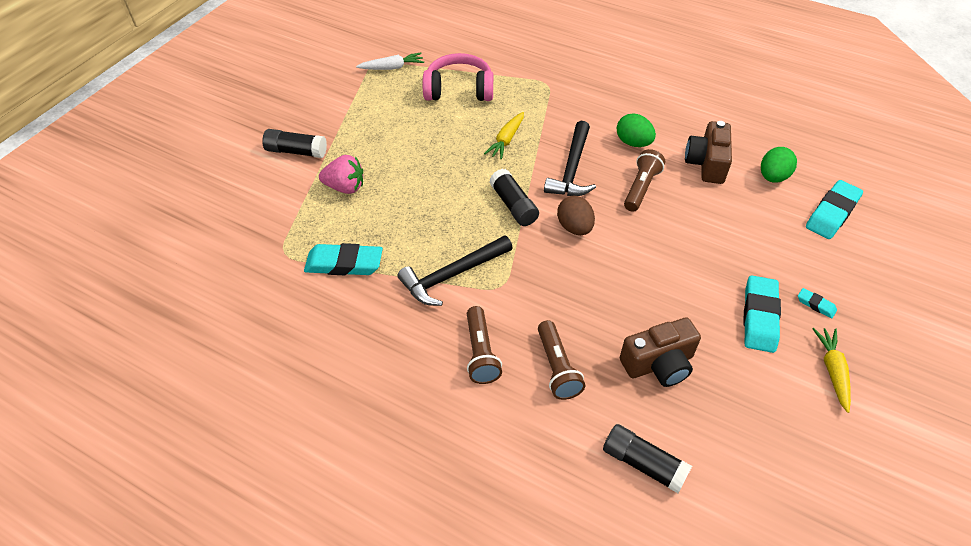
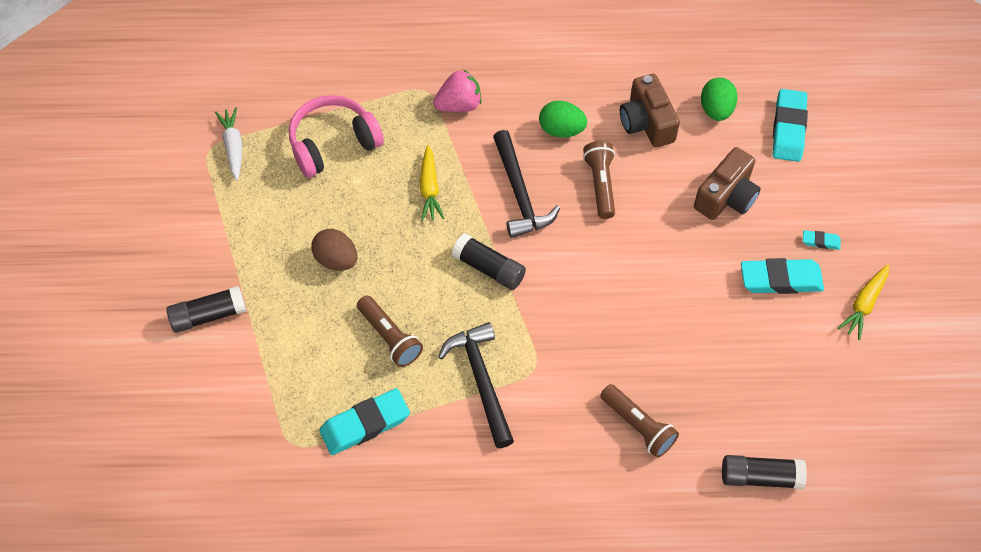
camera: 30 degrees left, 10 degrees up
(345, 187) = (298, 334): pink strawberry -> pink strawberry (459, 105)
(392, 68) = (233, 147): white carrot -> white carrot turned 60 degrees counterclockwise
(452, 275) = (481, 380): black hammer -> black hammer turned 135 degrees clockwise
(480, 353) = (562, 448): brown flashlight -> brown flashlight (390, 337)
(574, 227) = (564, 265): brown egg -> brown egg (336, 260)
(659, 364) = (722, 374): brown camera -> brown camera (726, 197)
(759, 317) = (780, 279): turquoise eraser -> turquoise eraser turned 75 degrees counterclockwise
(832, 371) = (864, 304): yellow carrot -> yellow carrot turned 120 degrees counterclockwise

